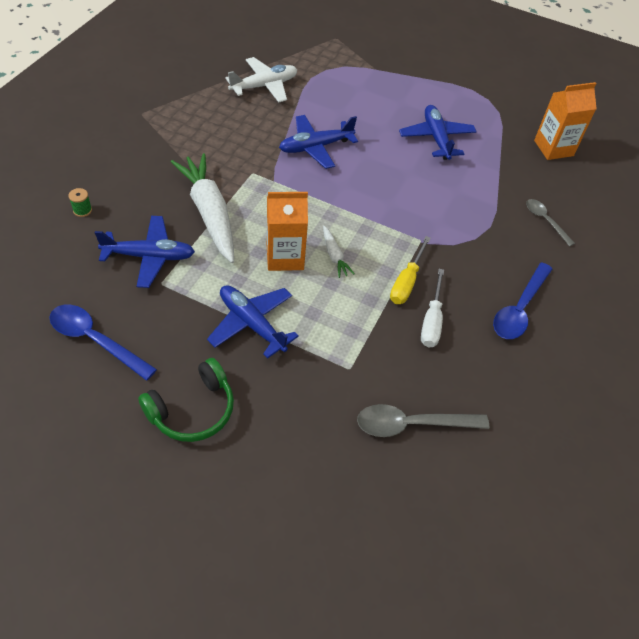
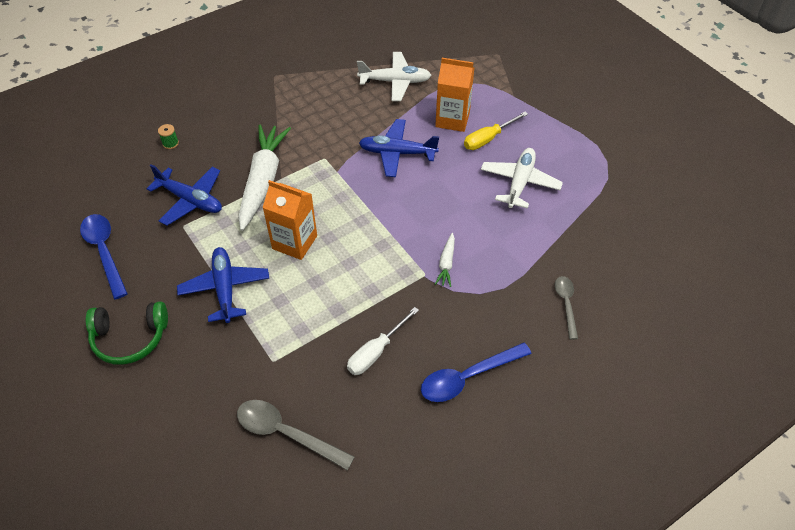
camera: 35 degrees right, 0 degrees up
(334, 256) = (336, 258): white carrot -> white carrot (446, 264)
(406, 282) = (382, 307): yellow screwdriver -> yellow screwdriver (488, 139)
(436, 138) = (519, 183): blue plane -> white plane
(553, 148) = (638, 234): orange carton -> orange carton (452, 119)

